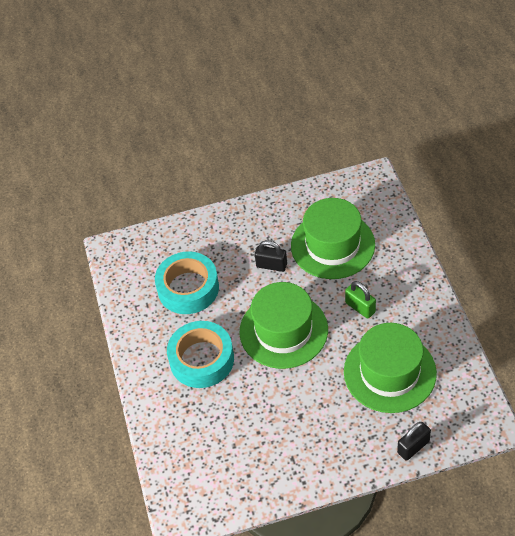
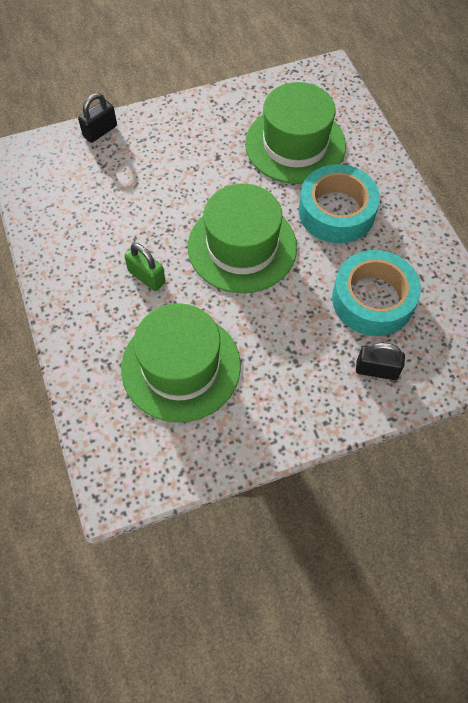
camera: 170 degrees right, 10 degrees up
(271, 265) = (265, 334): black padlock -> black padlock (376, 370)
(389, 372) = (117, 202): green hat -> green hat (295, 144)

